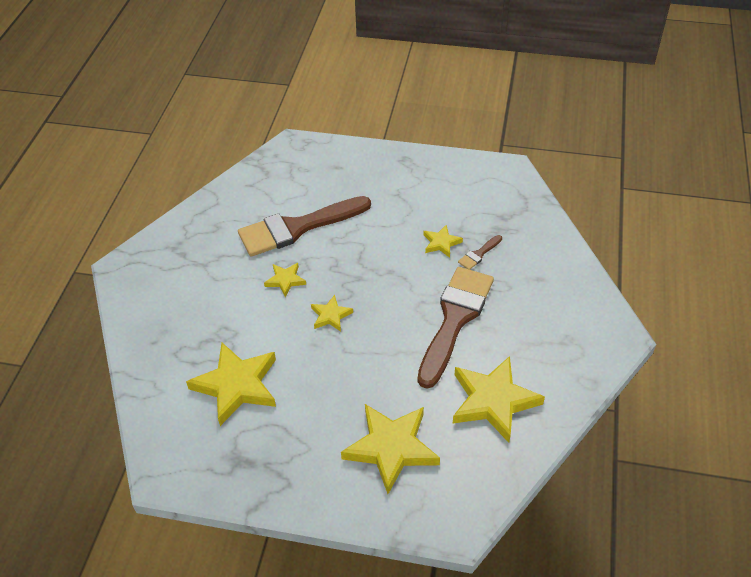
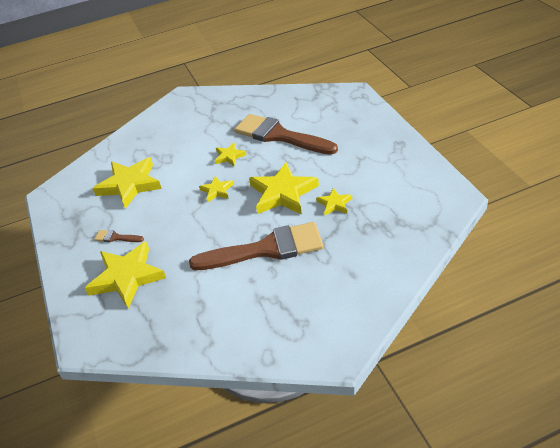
camera: 60 degrees right, 5 degrees down
(479, 254) = (344, 228): brown brush -> brown brush (116, 237)
(493, 401) = (205, 308): yellow star -> yellow star (283, 193)

